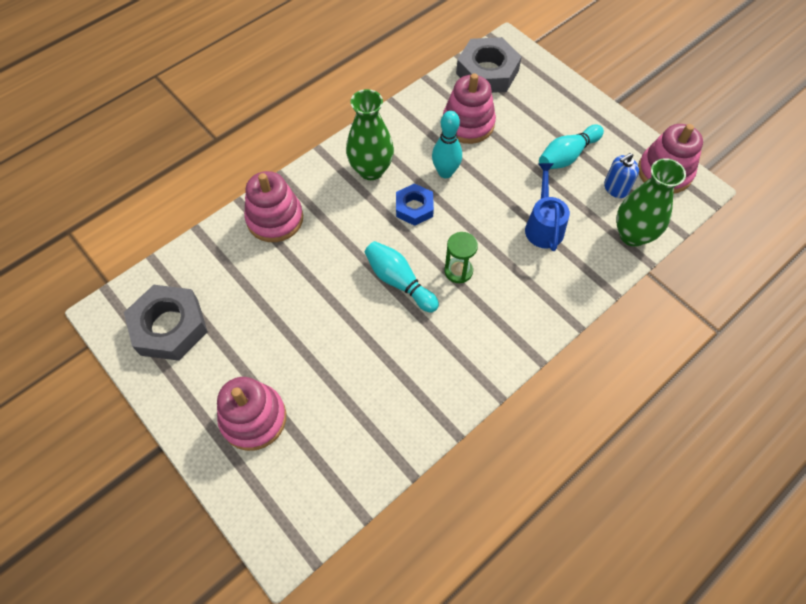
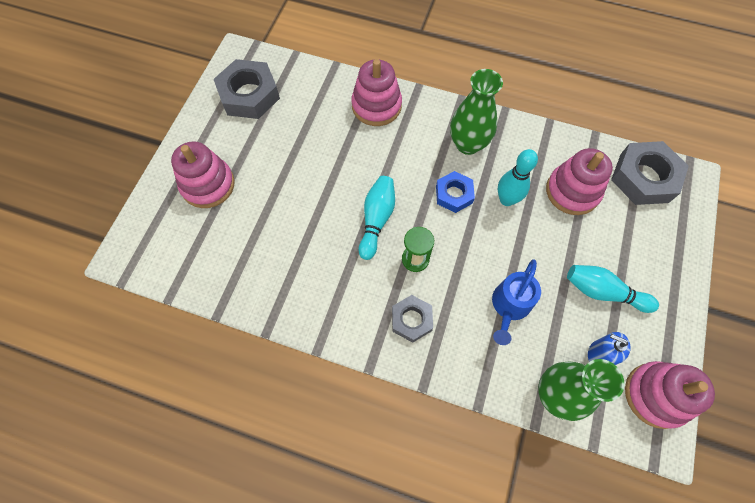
camera: 60 degrees right, 5 degrees up
(514, 304) = (411, 320): none -> grey nut
(543, 225) = (509, 307): blue watering can -> blue watering can turned 150 degrees clockwise

